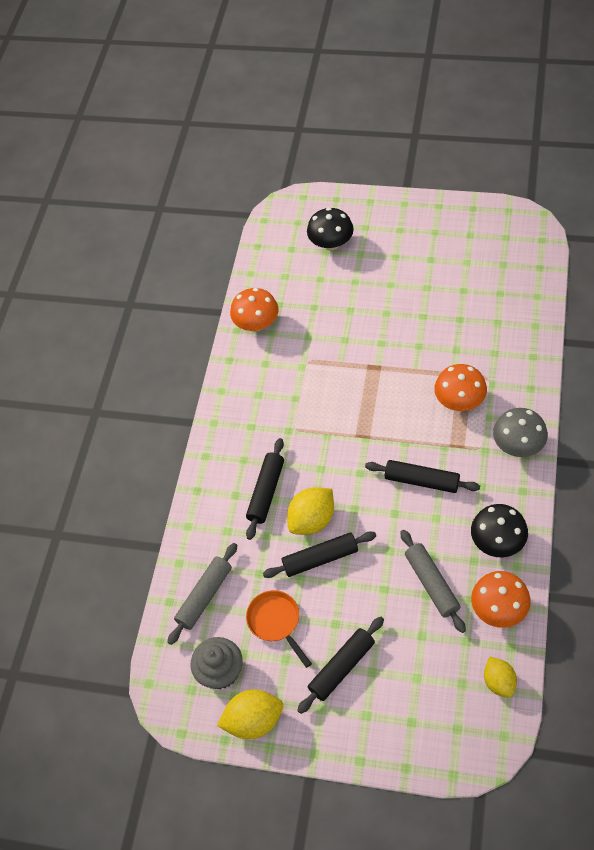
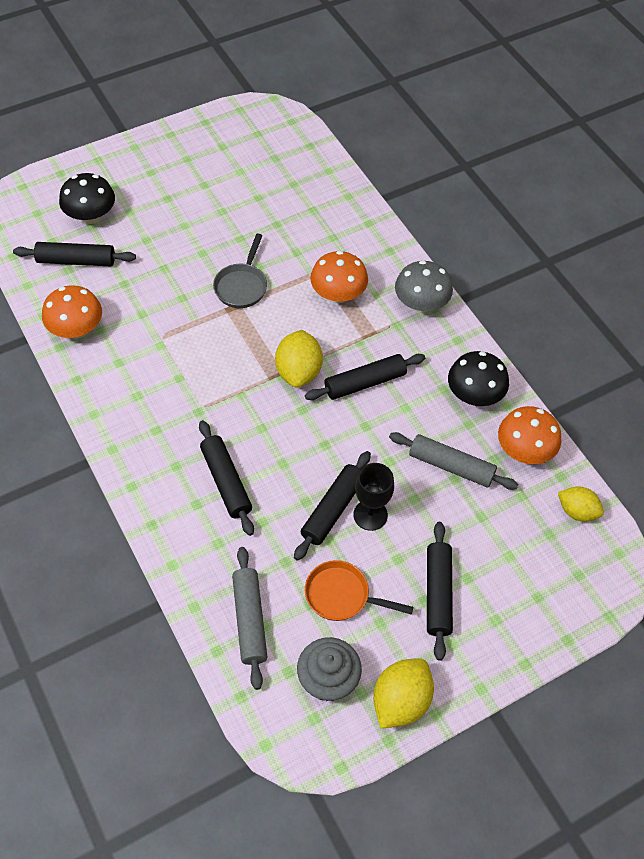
camera: 50 degrees left, 0 degrees up
(295, 272) = (76, 261): none -> black rolling pin
(312, 520) = (294, 479): yellow lemon -> yellow lemon (298, 372)
(343, 580) = (370, 515): none -> black goblet
(393, 354) = (242, 286): none -> grey pan

